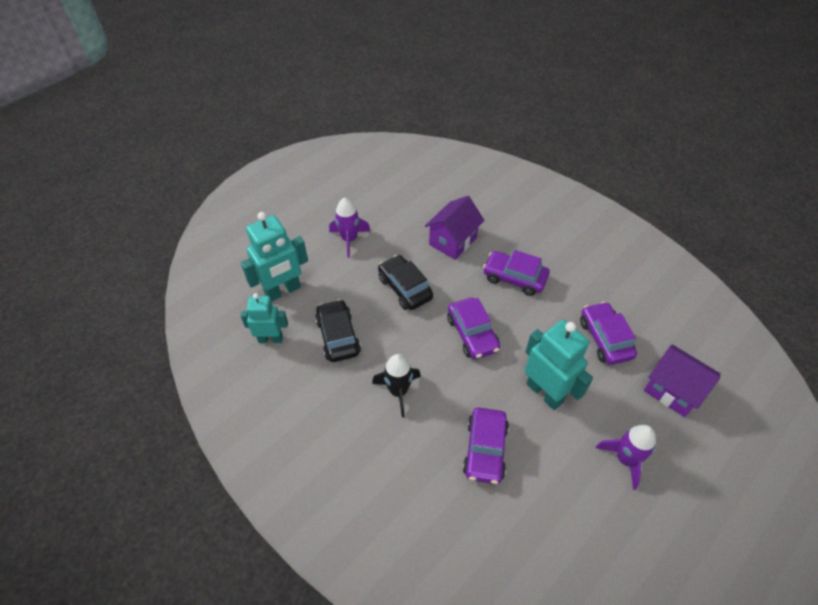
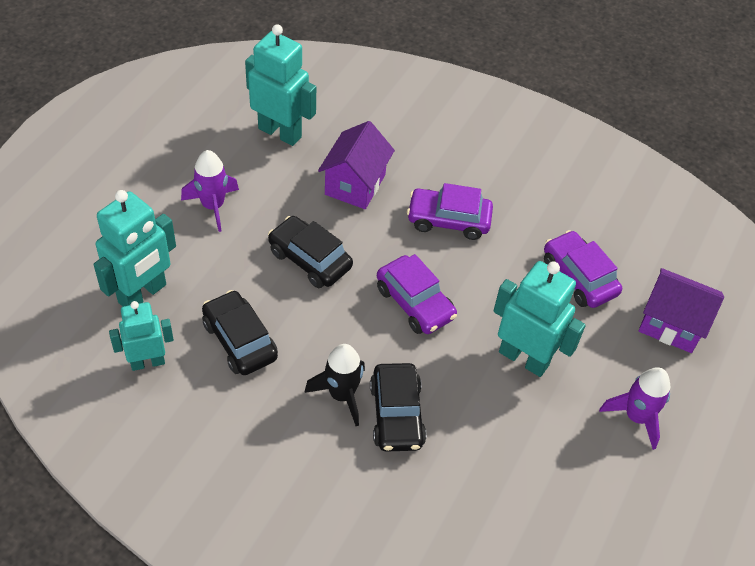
camera: 20 degrees left, 0 degrees up
(411, 197) = (280, 132): none -> turquoise robot
(434, 415) = (396, 414): none -> black car
(485, 450) = (470, 443): purple car -> none

